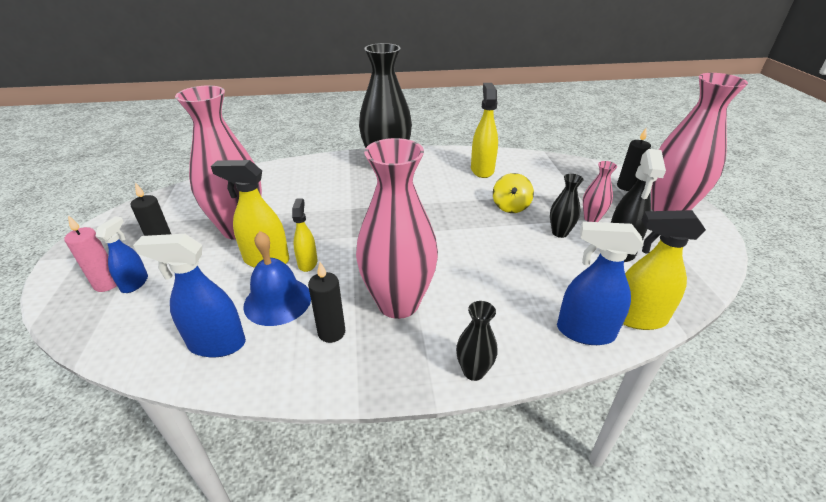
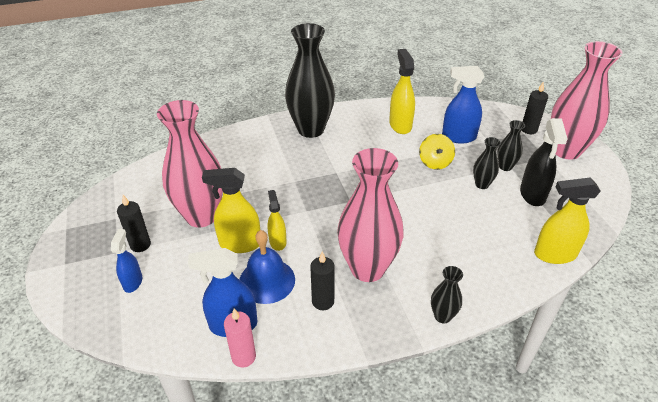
camera: 10 degrees left, 5 degrees up
(107, 284) = (107, 286): pink candle -> pink candle (243, 357)
(584, 332) = (517, 272): blue spray bottle -> blue spray bottle (458, 137)
(591, 218) = (505, 167): pink vase -> black vase

